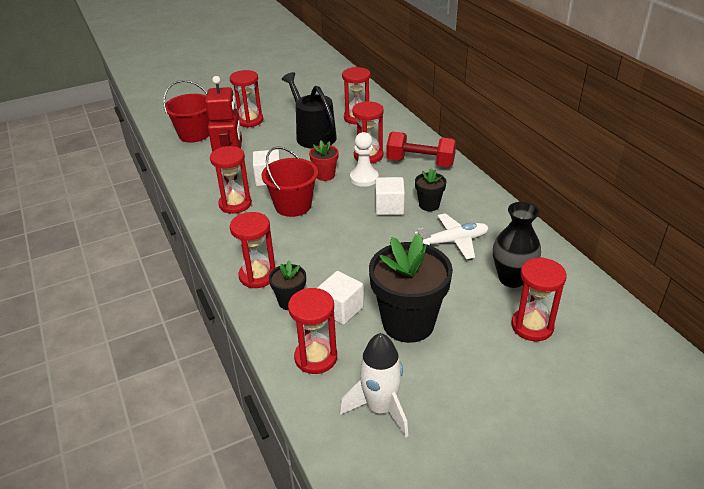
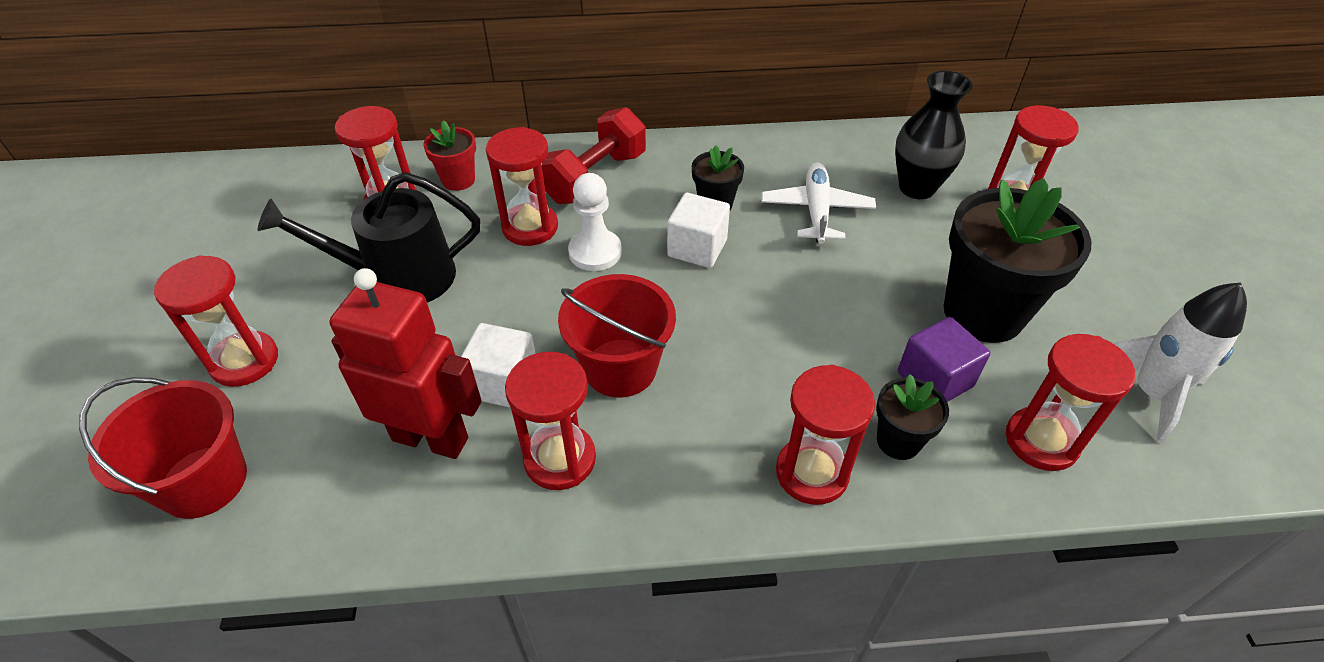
camera: 70 degrees left, 10 degrees up
(325, 175) = (551, 298): red flower pot -> red flower pot (458, 180)
(341, 309) = (935, 379): white cube -> purple cube

